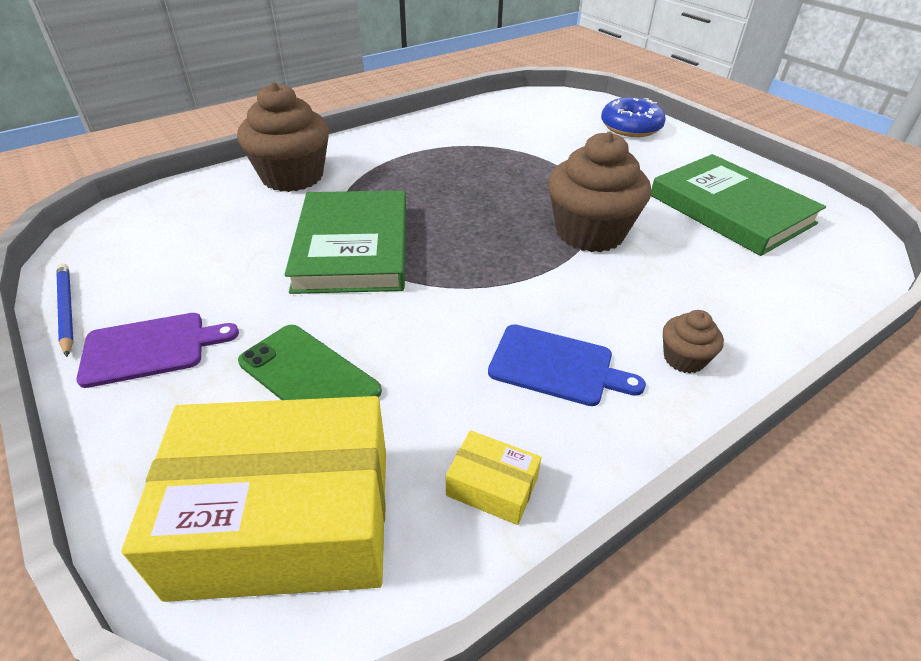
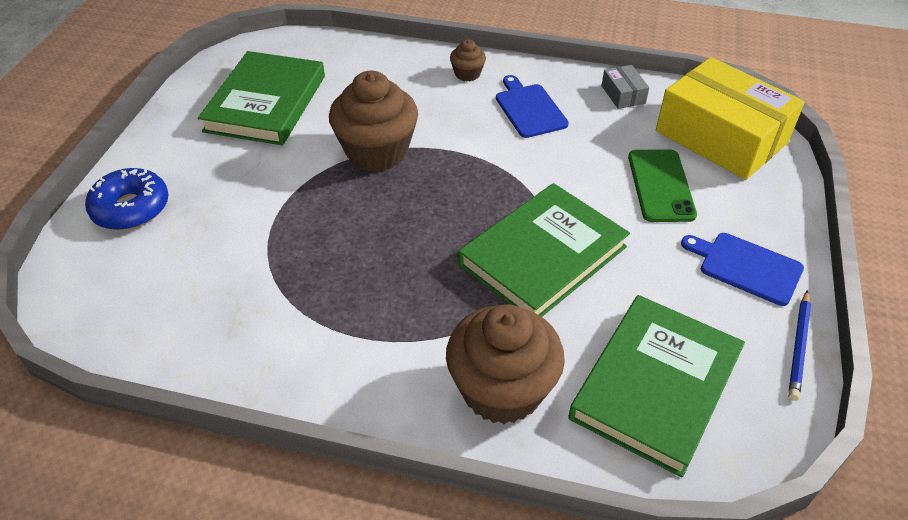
camera: 130 degrees left, 5 degrees up
(150, 348) = (746, 267): purple cutting board -> blue cutting board
(188, 225) = (655, 386): none -> green book
(492, 486) = (623, 94): yellow box -> grey box

